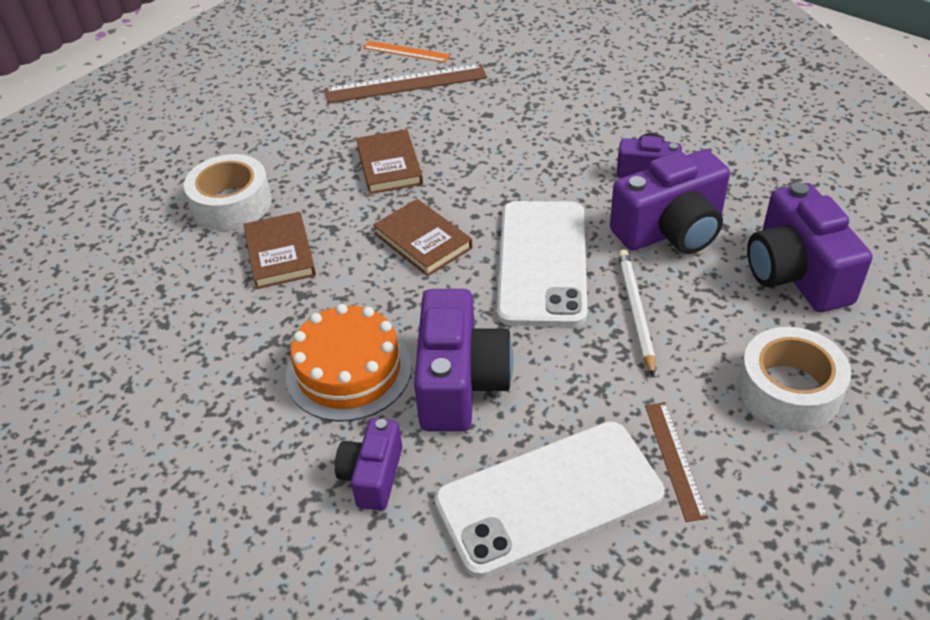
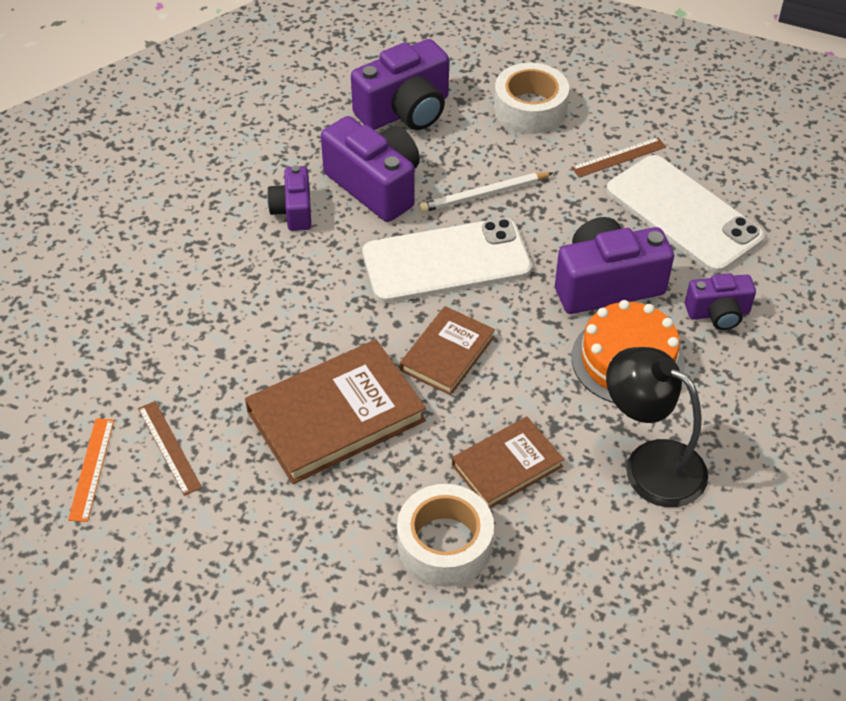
camera: 110 degrees left, 5 degrees up
(220, 351) = (650, 464): none -> black lamp
(389, 165) = (336, 416): brown book -> brown book, size x1.66
(405, 84) = (169, 447): brown ruler -> brown ruler, size x0.58

